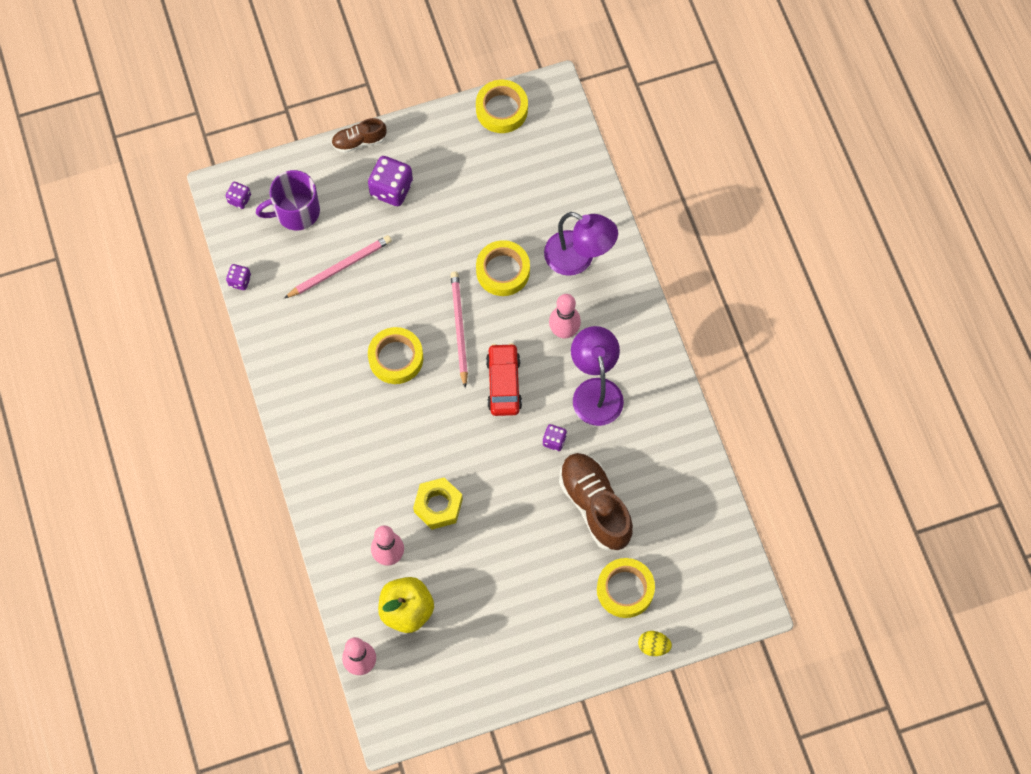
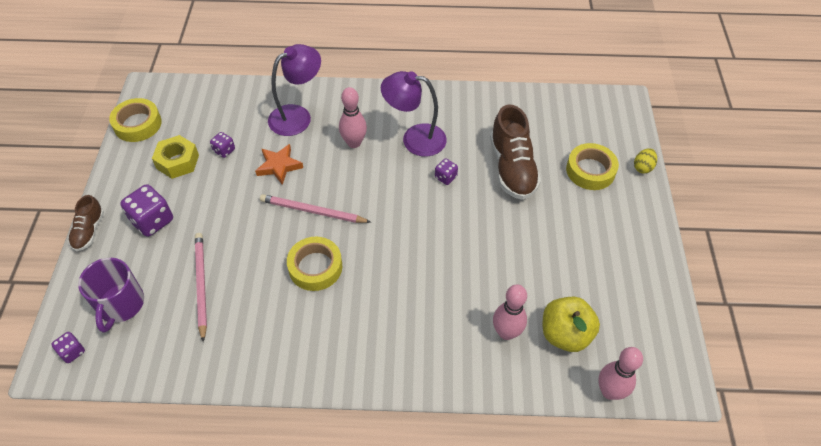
camera: 70 degrees left, 15 degrees down
(240, 281) = (159, 379): purple dice -> purple dice (224, 150)
(438, 506) = (472, 277): yellow nut -> yellow nut (178, 162)
(503, 271) = (279, 166): yellow tape -> orange star
(504, 383) = (379, 195): red car -> none
(595, 505) = (512, 168): brown shoe -> brown shoe turned 90 degrees counterclockwise

